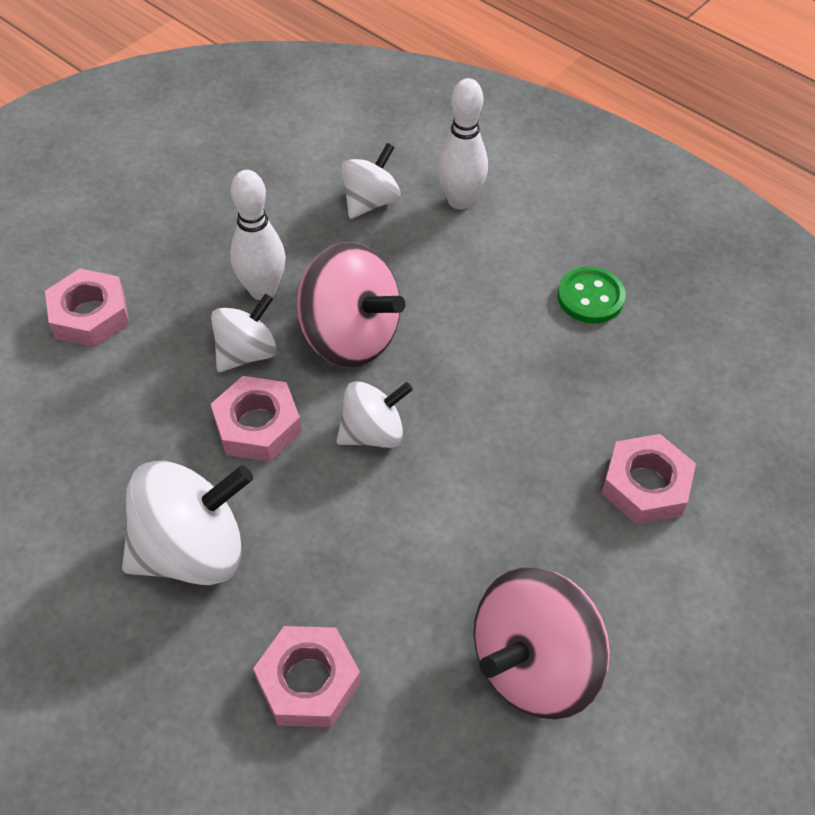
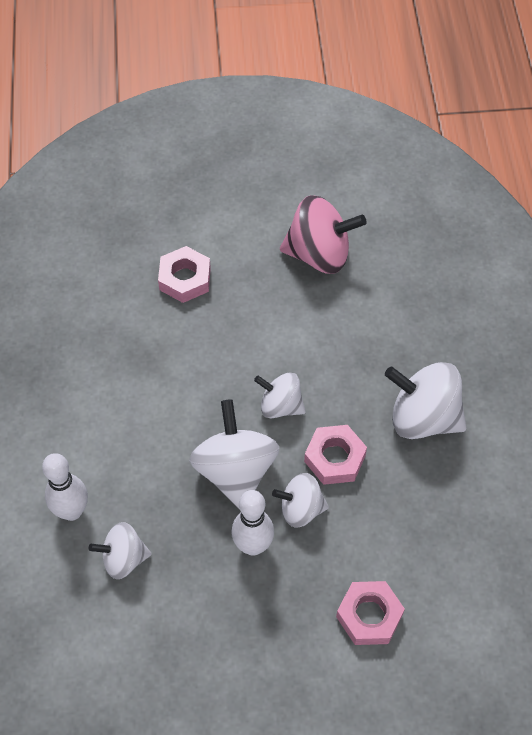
camera: 135 degrees left, 5 degrees up
(308, 681) = (419, 320): pink nut -> none
(350, 337) = (235, 471): pink spinning top -> white spinning top
(590, 297) = (84, 386): green button -> none

